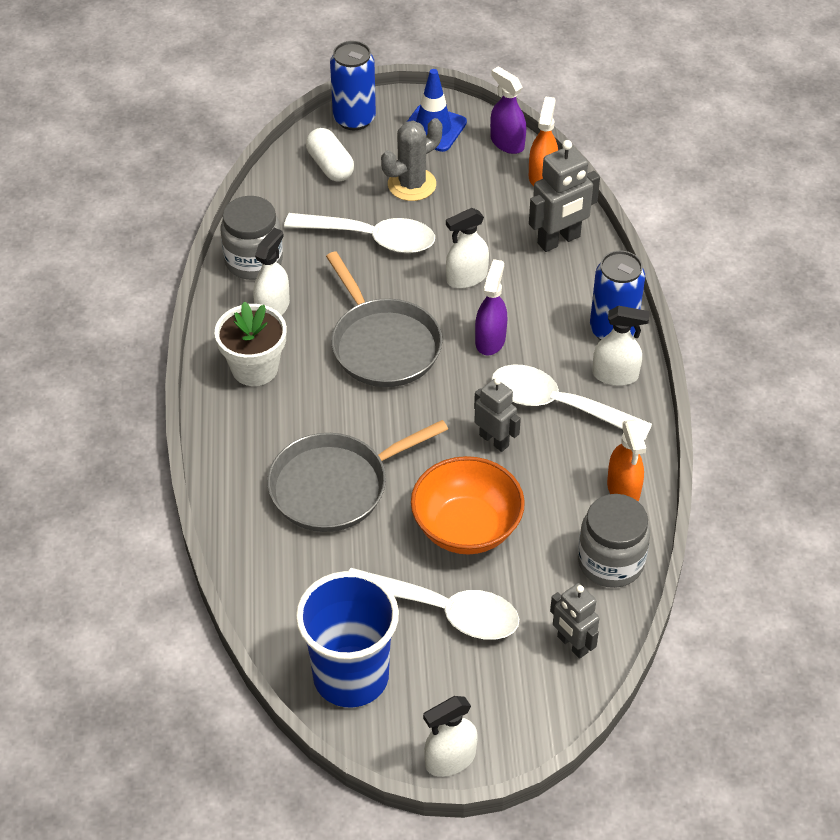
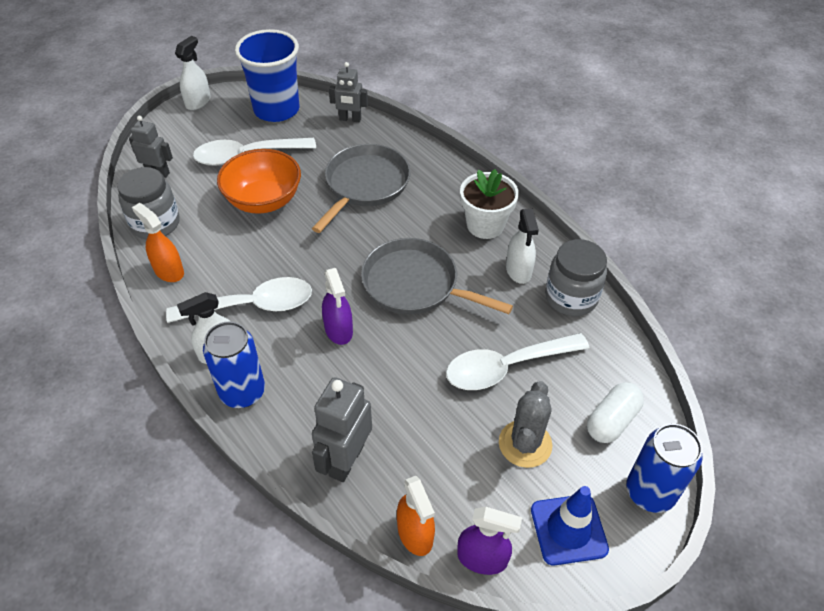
camera: 145 degrees right, 0 degrees up
(330, 166) = (611, 421): white capsule -> white capsule turned 75 degrees counterclockwise
(466, 278) = (399, 374): white spray bottle -> none
(494, 440) = (282, 259): grey robot -> grey robot (350, 119)

